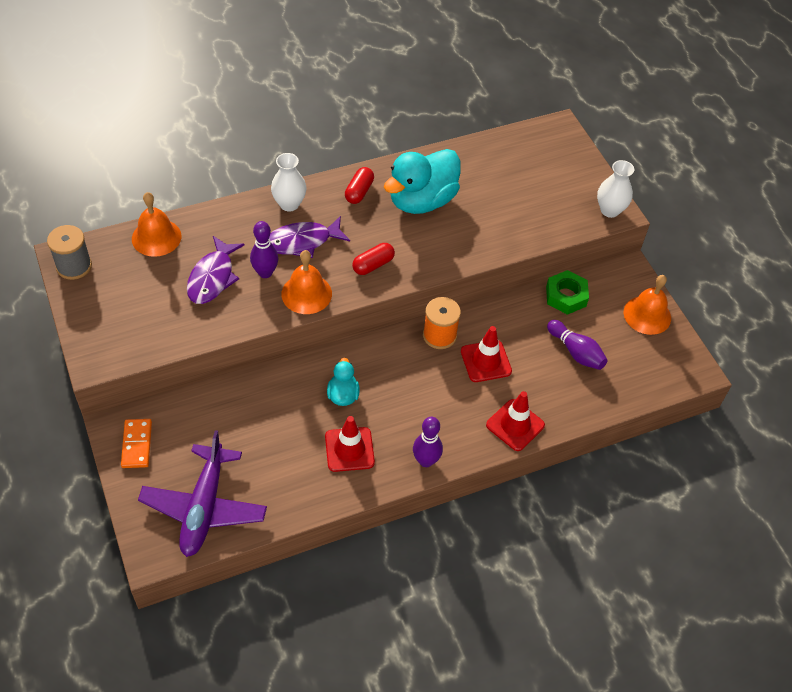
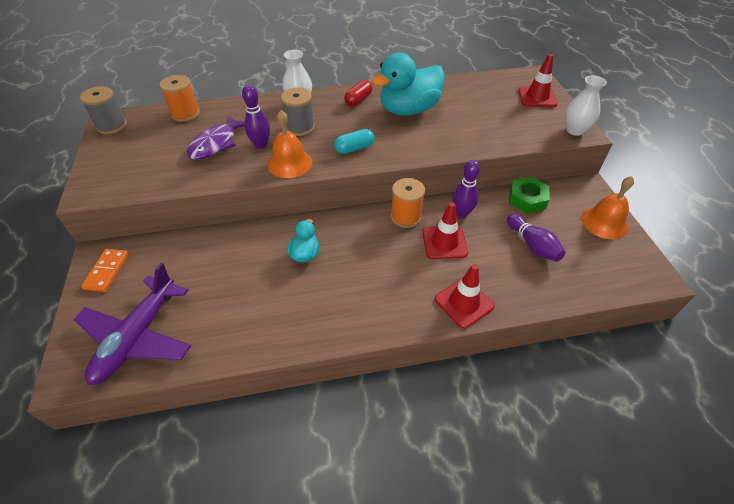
camera: 15 degrees right, 5 degrees down
(156, 237) = (185, 114): orange bell -> orange spool
(302, 242) = (300, 127): purple fish -> grey spool
(349, 449) = (295, 303): red traffic cone -> red traffic cone (537, 97)
(373, 265) = (354, 148): red capsule -> turquoise capsule
(426, 461) = (367, 324): purple bowling pin -> purple bowling pin (461, 213)

